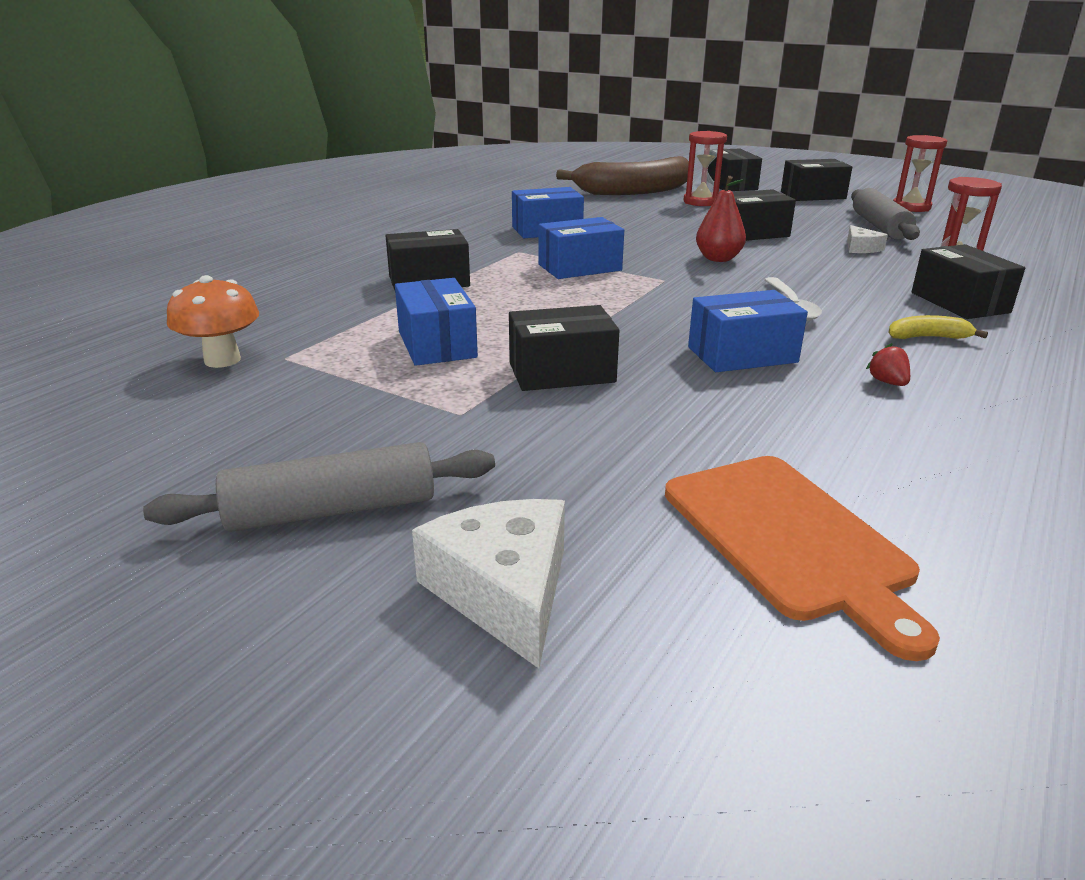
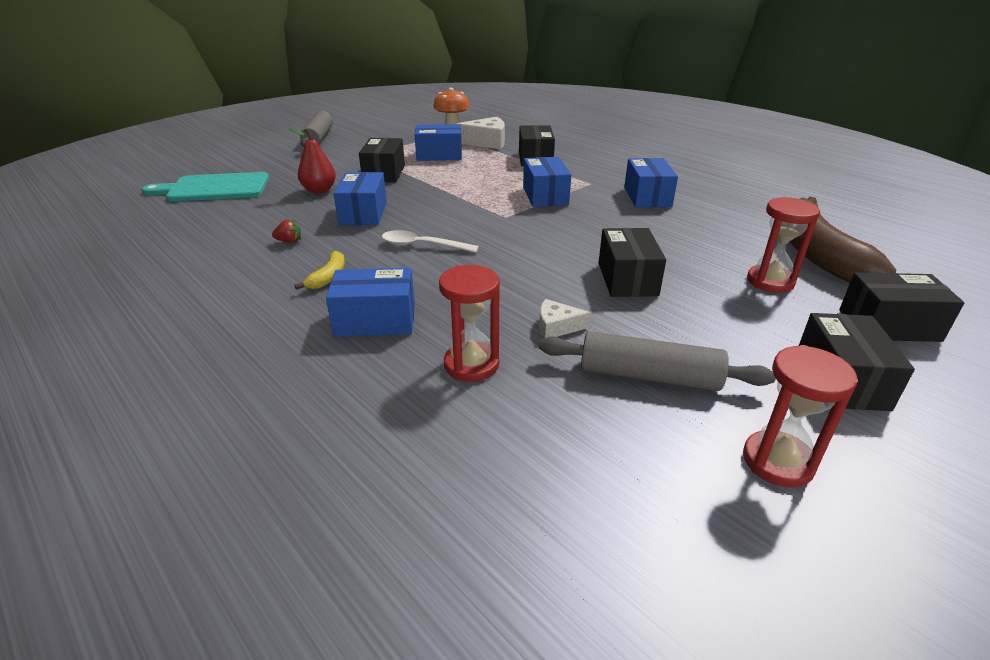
camera: 105 degrees right, 5 degrees up
(503, 591) = (251, 152): white cheese -> white cheese (486, 142)
(718, 259) = (547, 245): red pear -> red pear (319, 190)
(790, 540) = (214, 188): orange cutting board -> turquoise cutting board
(959, 302) = (375, 320): black box -> blue box

